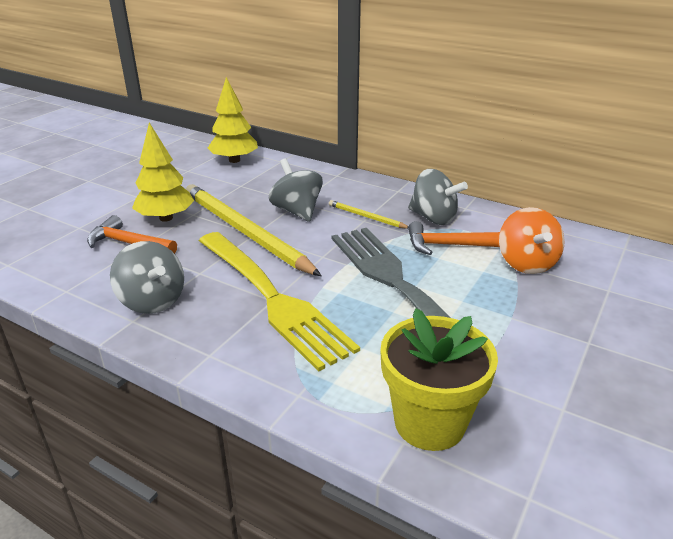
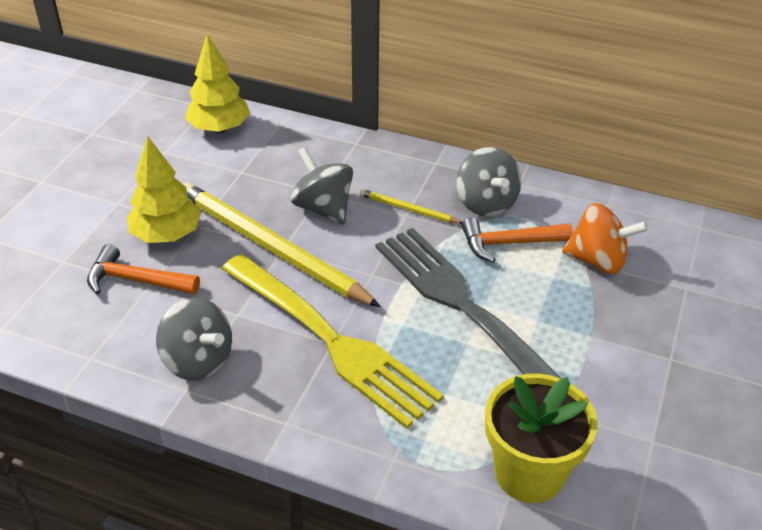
camera: 10 degrees left, 10 degrees up
(433, 218) = (486, 203): grey spinning top -> grey spinning top turned 45 degrees clockwise
(526, 263) = (597, 261): orange spinning top -> orange spinning top turned 60 degrees counterclockwise

